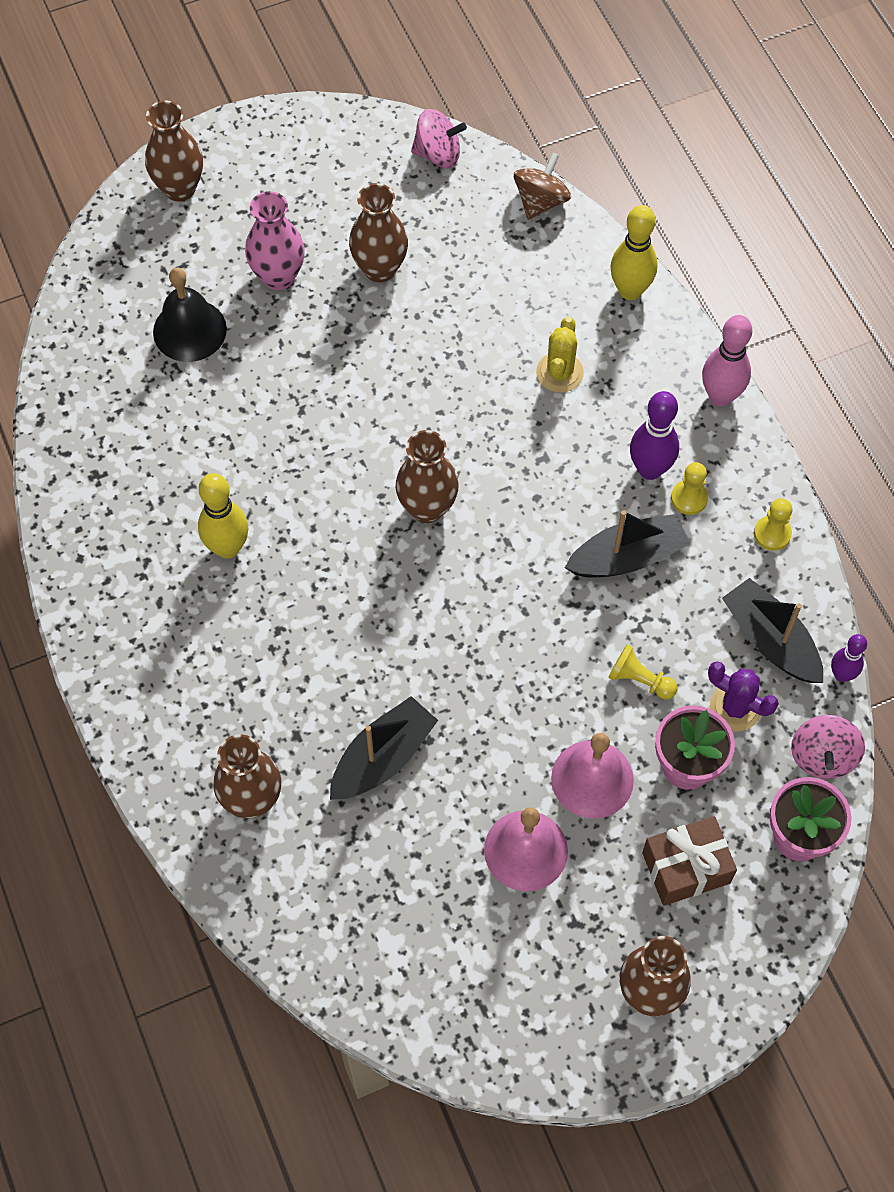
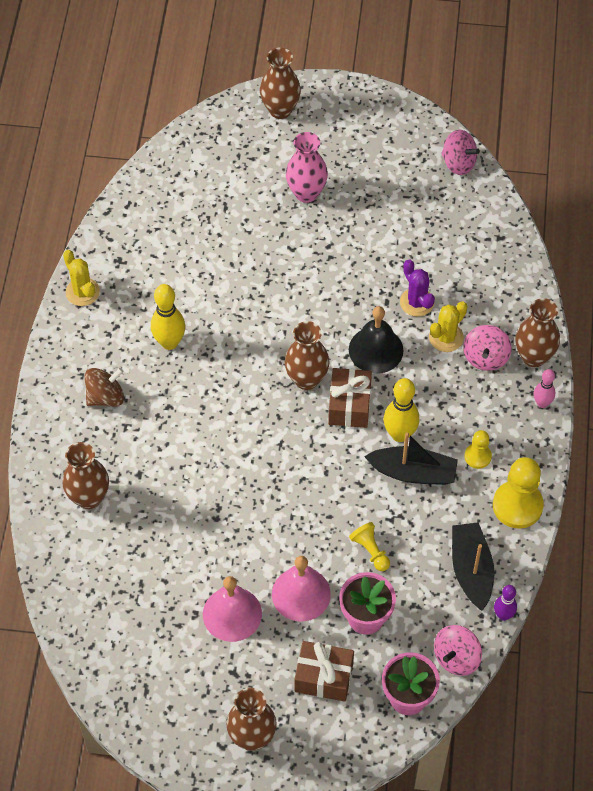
camera: 30 degrees right, 5 degrees down
(74, 539) = (82, 292): none -> yellow cactus
(189, 330) = (230, 200): black bell -> black bell (376, 350)
(380, 269) = (373, 218): brown vase -> brown vase (533, 357)
(383, 758) = (181, 514): black boat -> none
(499, 514) = (349, 405): none -> brown gift
(540, 201) = (506, 224): brown spinning top -> brown spinning top (105, 397)
(621, 373) = (485, 357): none -> pink spinning top
(630, 290) = (527, 308): yellow bowling pin -> yellow bowling pin (399, 434)
(650, 469) = (464, 426): purple bowling pin -> none
(720, 396) = (542, 403): pink bowling pin -> pink bowling pin, size x0.61
(735, 707) = (420, 599): purple cactus -> purple cactus (416, 302)
(772, 534) = (517, 505): yellow pawn -> yellow pawn, size x1.83

